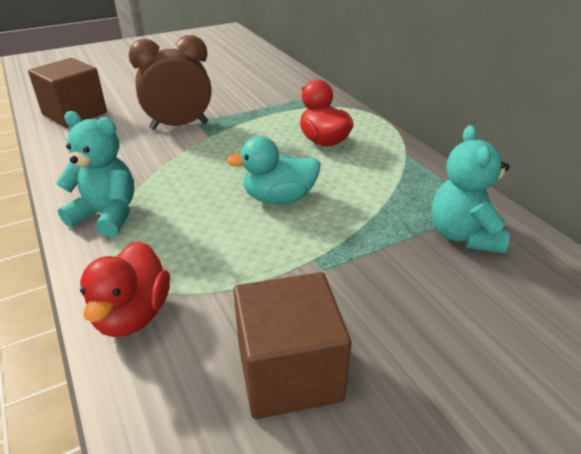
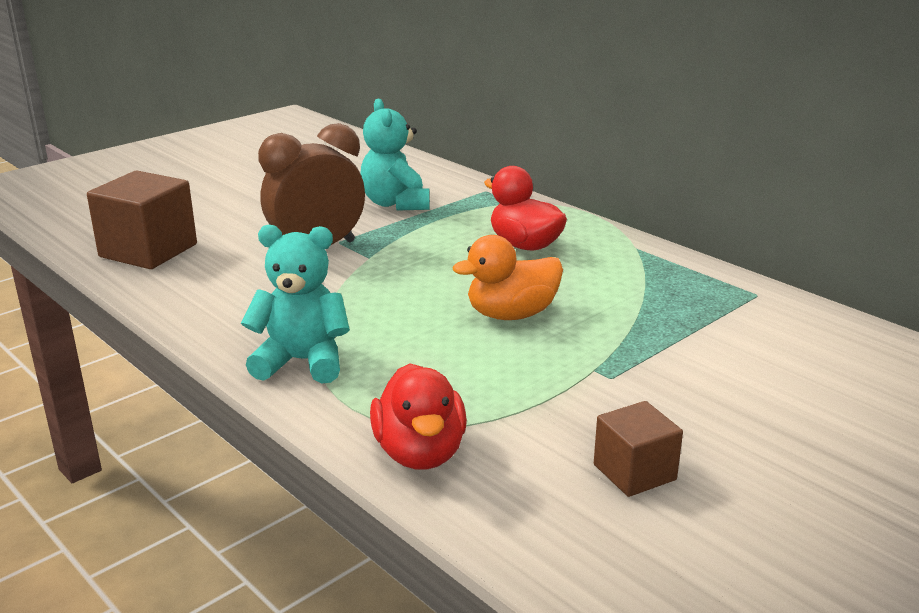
camera: 15 degrees left, 10 degrees down
(279, 198) = (511, 314): turquoise duck -> orange duck
(289, 372) = (634, 472): brown cube -> brown cube, size x0.59
(463, 235) = (747, 323): turquoise teddy bear -> turquoise teddy bear (395, 204)

